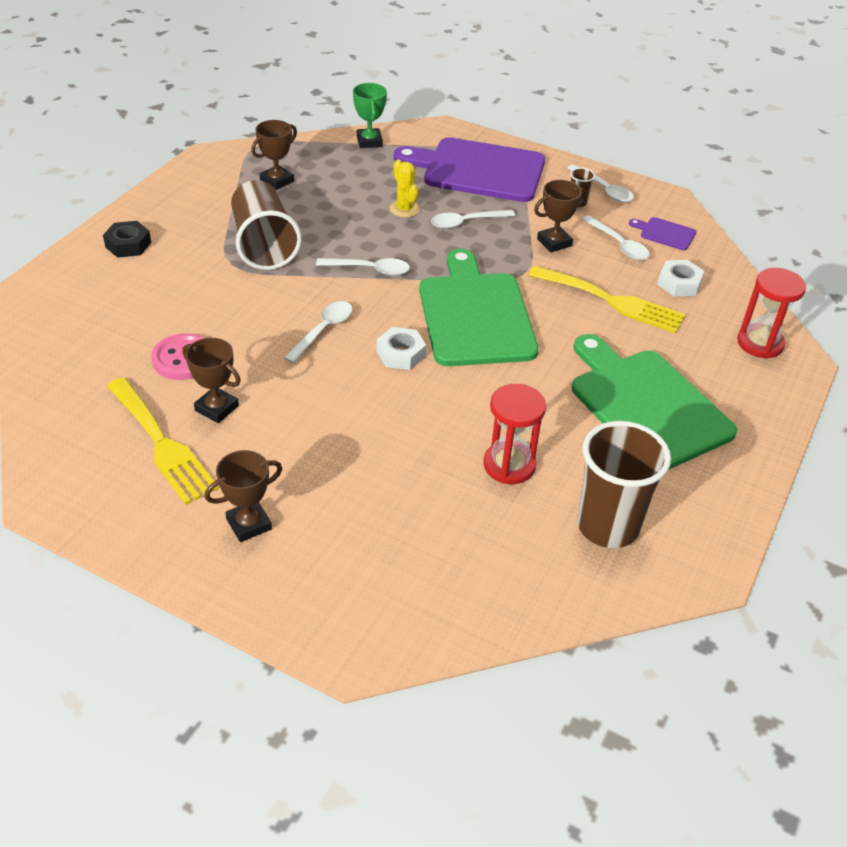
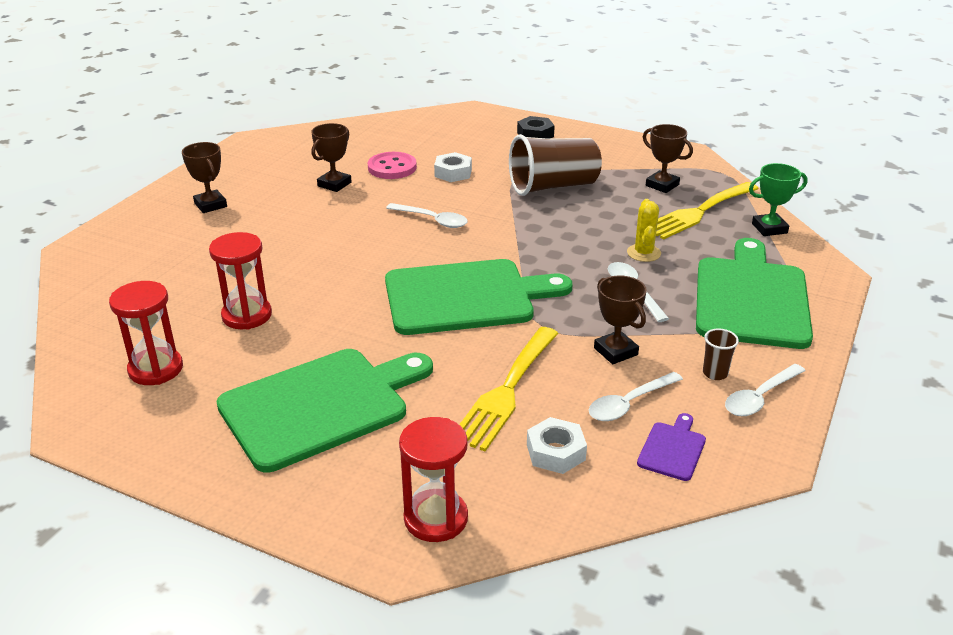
camera: 90 degrees right, 10 degrees down
(162, 444) = (297, 169): yellow fork -> yellow fork (698, 212)
(370, 269) = (529, 238): white spoon -> none
(401, 354) = (402, 258): white nut -> white nut (453, 173)
(404, 209) = (643, 253): yellow cactus -> yellow cactus turned 60 degrees counterclockwise
(478, 170) = (751, 298): purple cutting board -> green cutting board
(607, 526) = (156, 369): brown cup -> red hourglass

